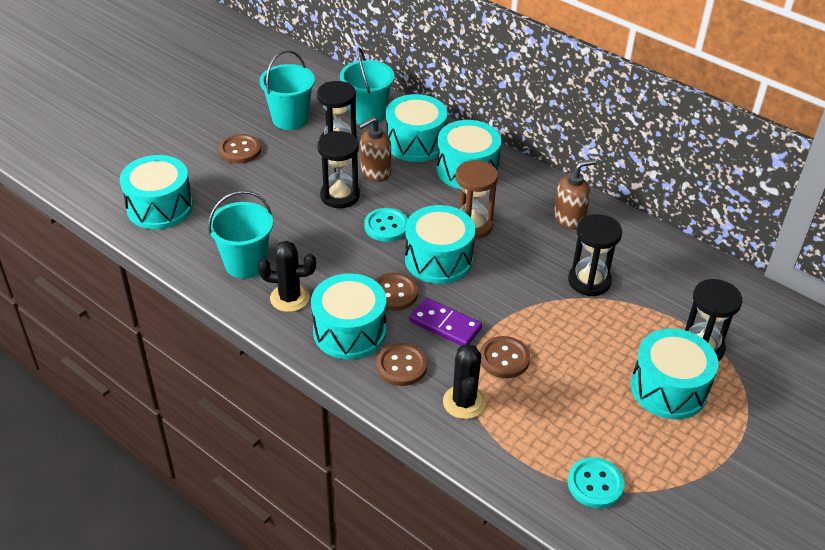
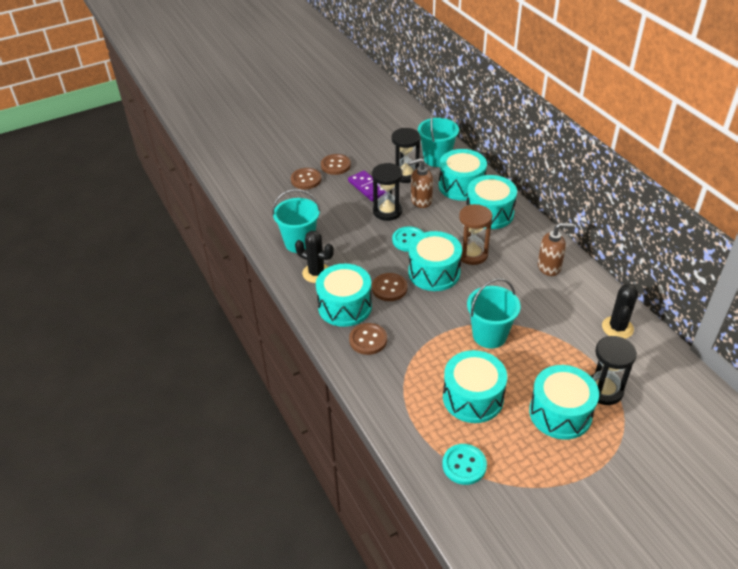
camera: 25 degrees right, 0 degrees up
(160, 207) = (264, 192): turquoise drum -> turquoise drum (473, 398)
(290, 119) = (380, 151): turquoise bucket -> turquoise bucket (489, 335)
(445, 325) = (414, 320): purple domino -> purple domino (368, 187)
(464, 402) = (398, 378): black cactus -> black cactus (617, 328)
(504, 358) = (444, 355): brown button -> brown button (306, 180)
(589, 281) = (540, 317): black hourglass -> none

